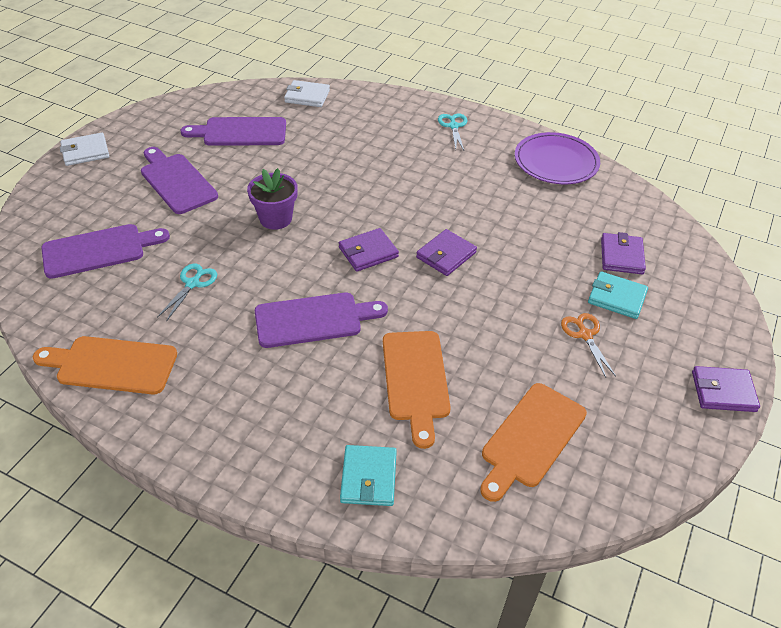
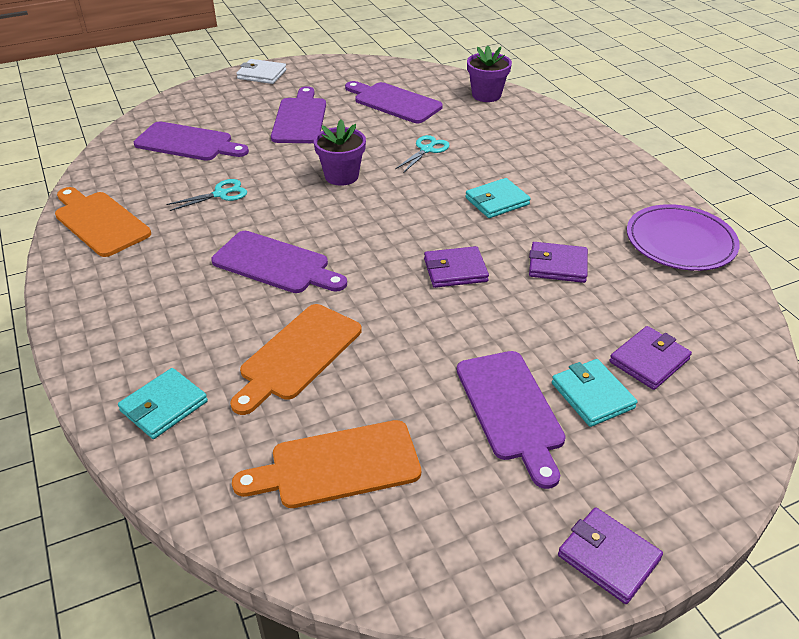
camera: 40 degrees right, 5 degrees down
(307, 96) = (486, 95): white wallet -> purple flower pot
(368, 252) = (386, 235): purple wallet -> purple wallet (557, 265)
(414, 186) = (497, 201): none -> turquoise wallet
(453, 126) = (602, 168): turquoise scissors -> turquoise scissors (427, 150)
(585, 335) = (511, 409): orange scissors -> purple cutting board

